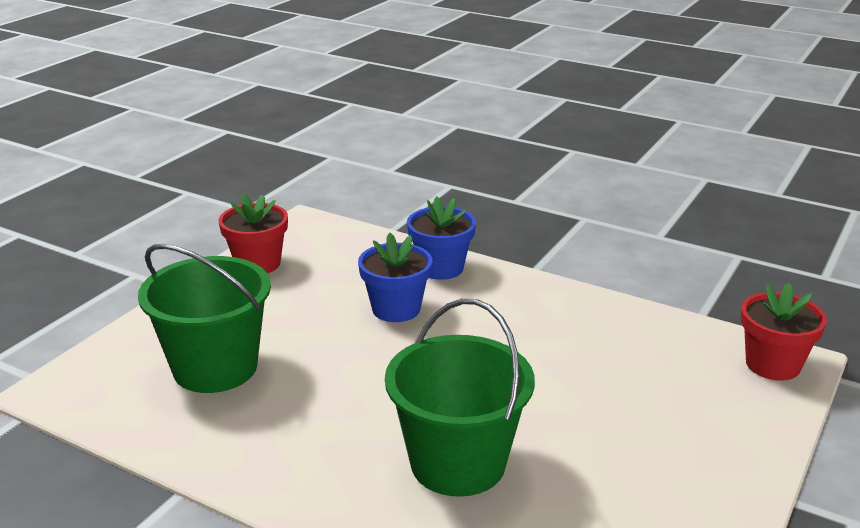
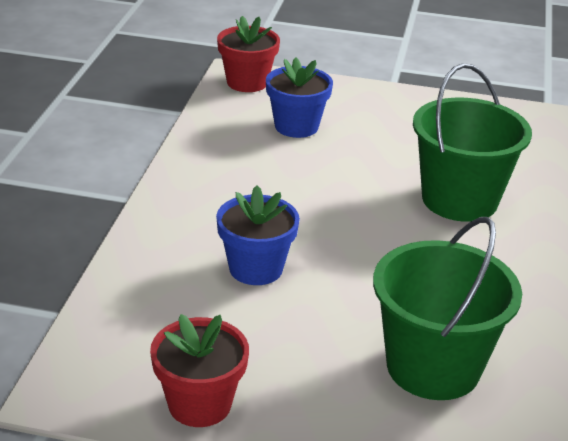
camera: 110 degrees left, 5 degrees up
(441, 268) = (154, 253): blue flower pot -> blue flower pot (296, 126)

